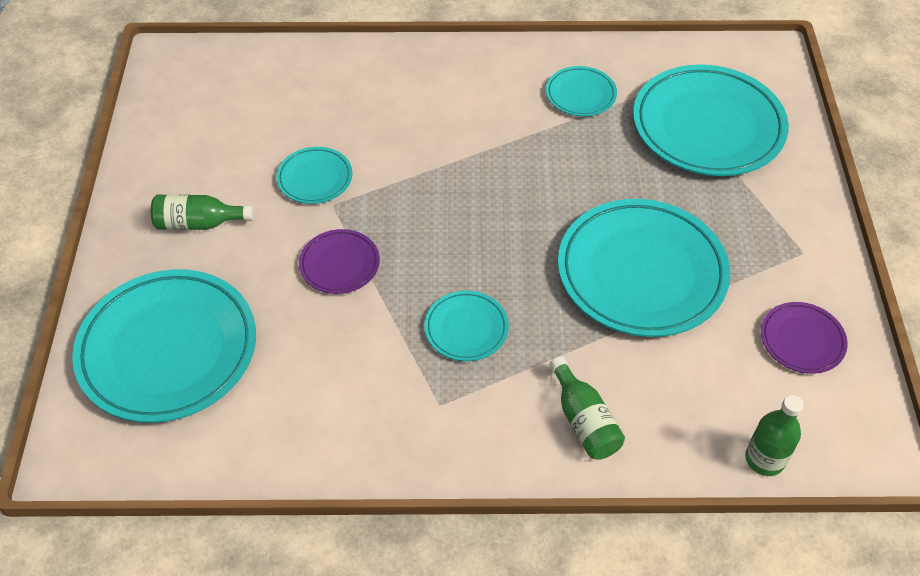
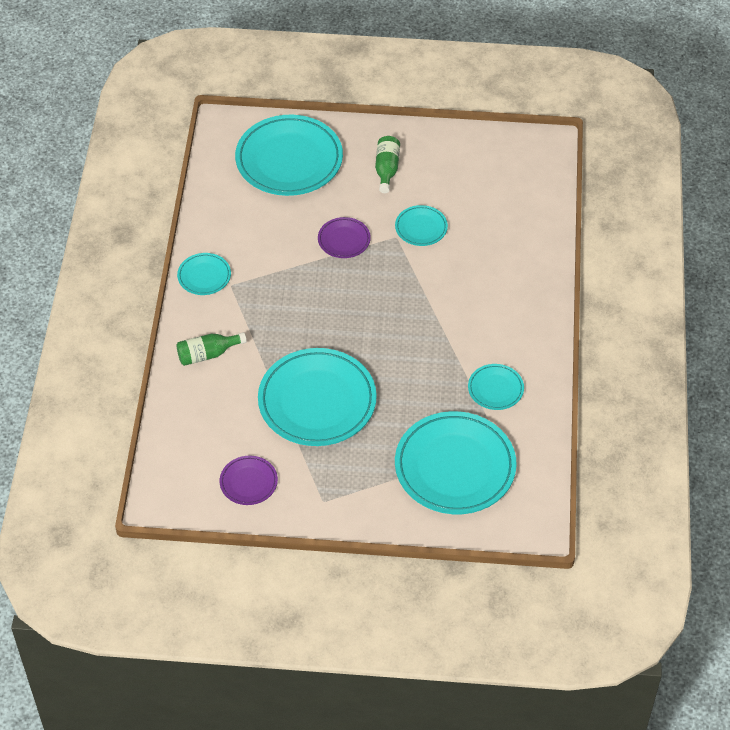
camera: 95 degrees right, 0 degrees up
(466, 328) = (284, 302): turquoise plate -> turquoise plate (204, 276)
(764, 459) = (165, 442): green bottle -> none

